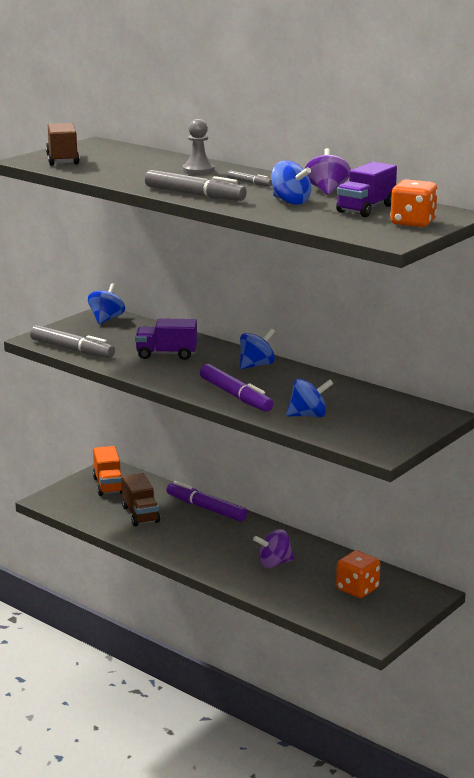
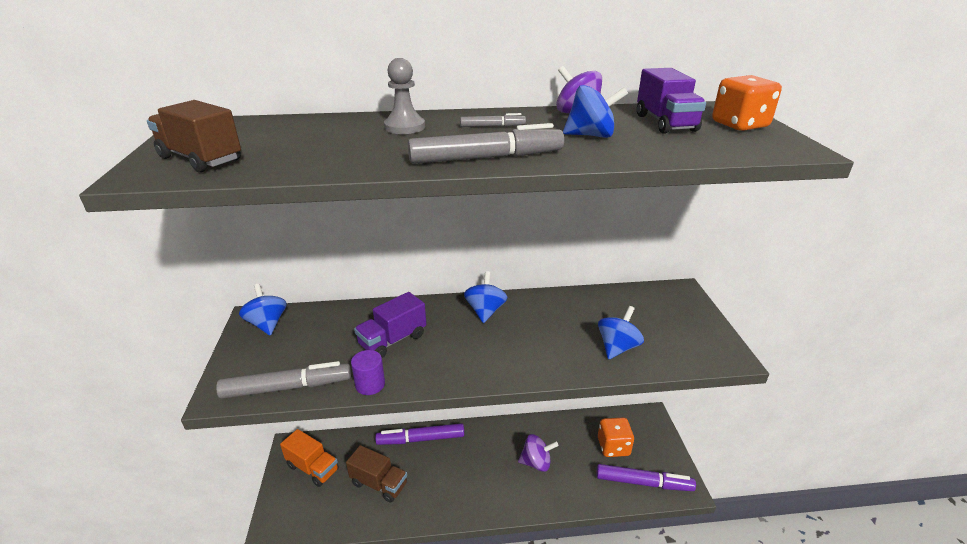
camera: 45 degrees left, 10 degrees up
(117, 366) = (370, 384): none -> purple cylinder
(235, 396) = (530, 359): purple marker -> purple marker (643, 482)
(274, 563) = (536, 462): purple spinning top -> purple spinning top turned 120 degrees counterclockwise

